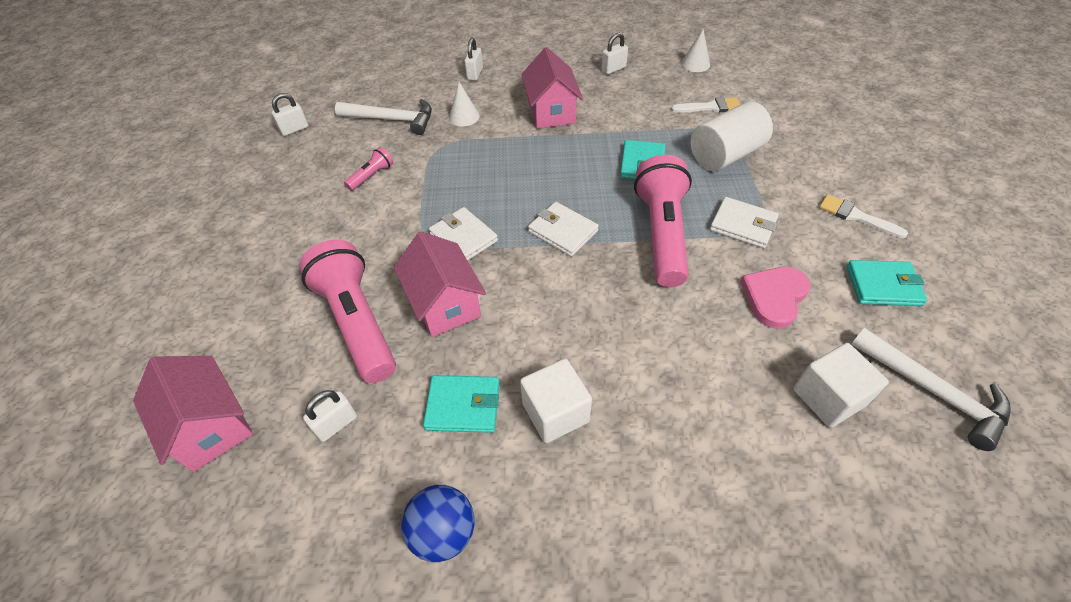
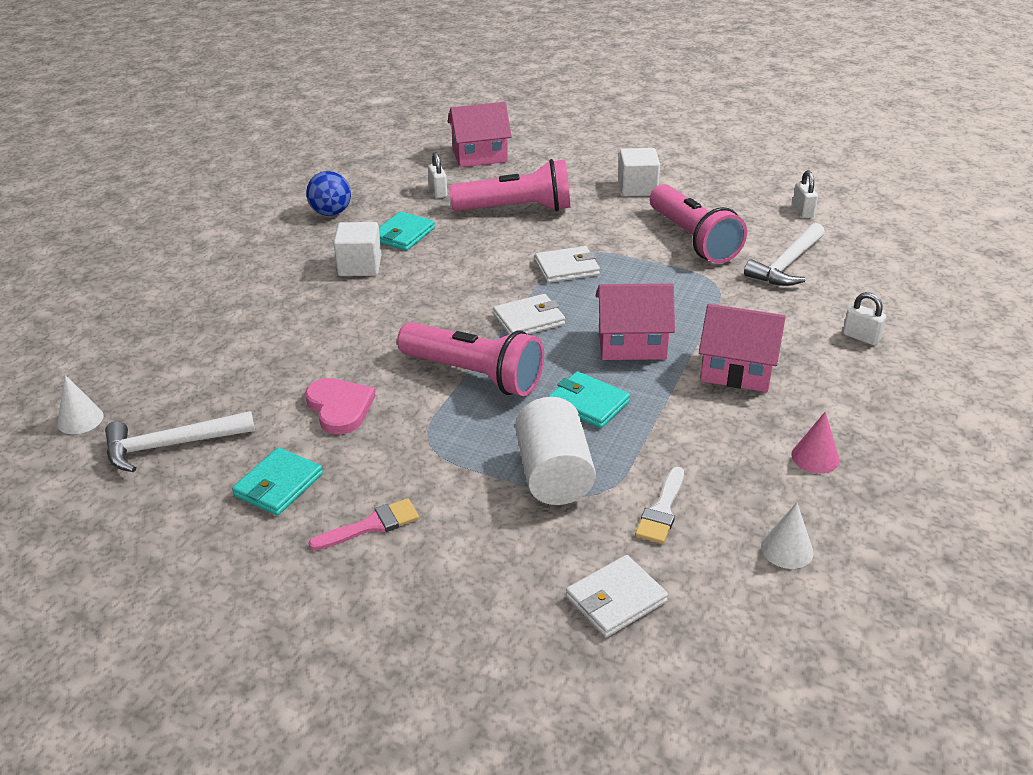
camera: 115 degrees right, 15 degrees down
(372, 176) = (693, 239): pink flashlight -> pink flashlight, size x2.28
(445, 304) = (499, 245): pink house -> pink house (632, 344)
(464, 117) = (765, 309): white cone -> white cone (80, 419)
(613, 69) = (815, 457): white padlock -> pink cone
(743, 225) = (437, 432): white wallet -> white wallet (616, 599)
(828, 397) = (232, 387): white cube -> white cube (637, 188)
(855, 216) = (371, 525): white brush -> pink brush

